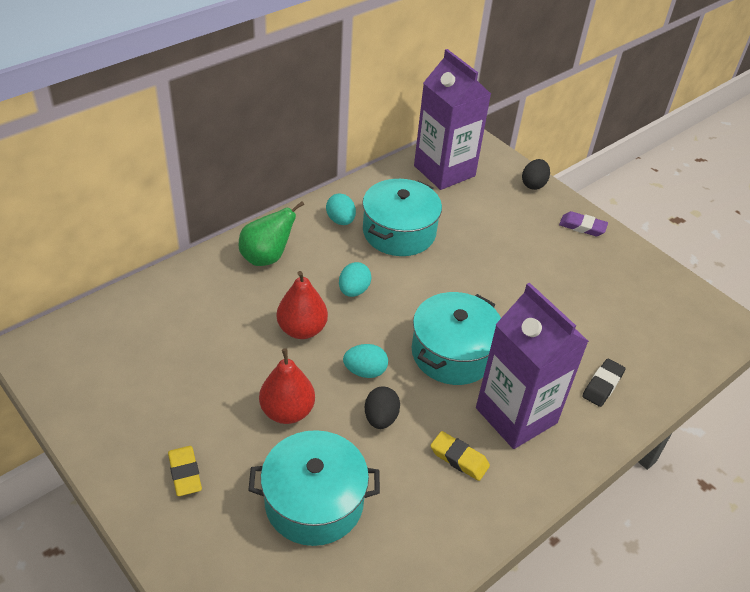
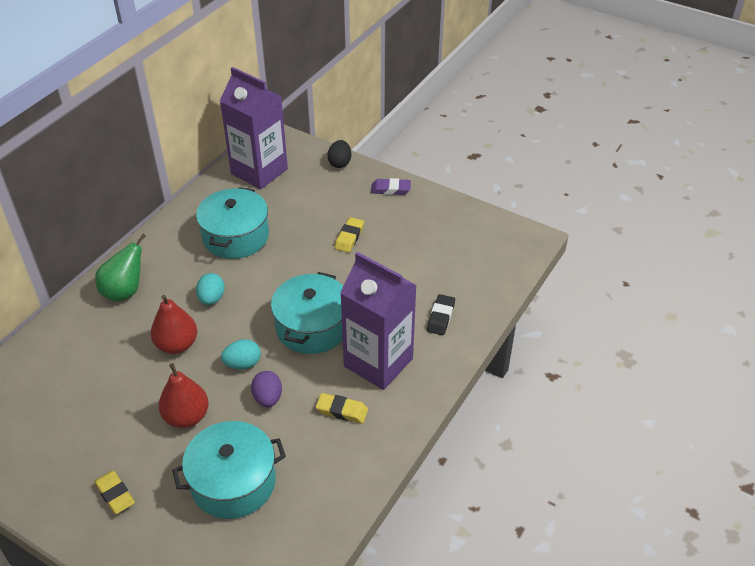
camera: 15 degrees left, 0 degrees up
(340, 220) = (181, 240): turquoise egg -> none
(380, 418) = (268, 398): black egg -> purple egg
(522, 266) = (349, 237): none -> yellow eraser

